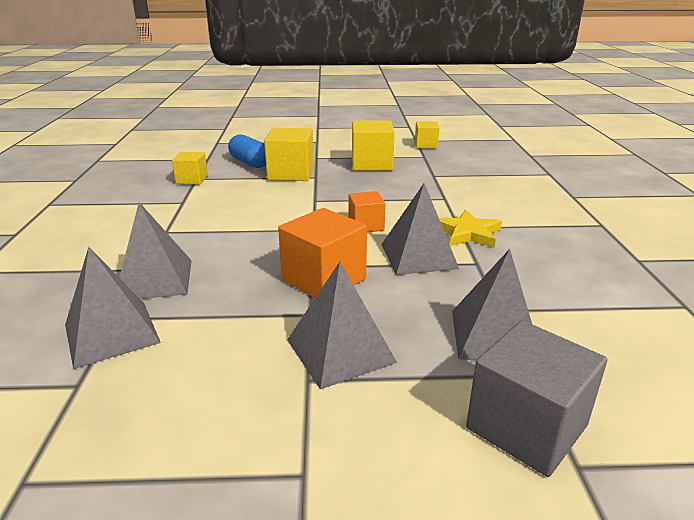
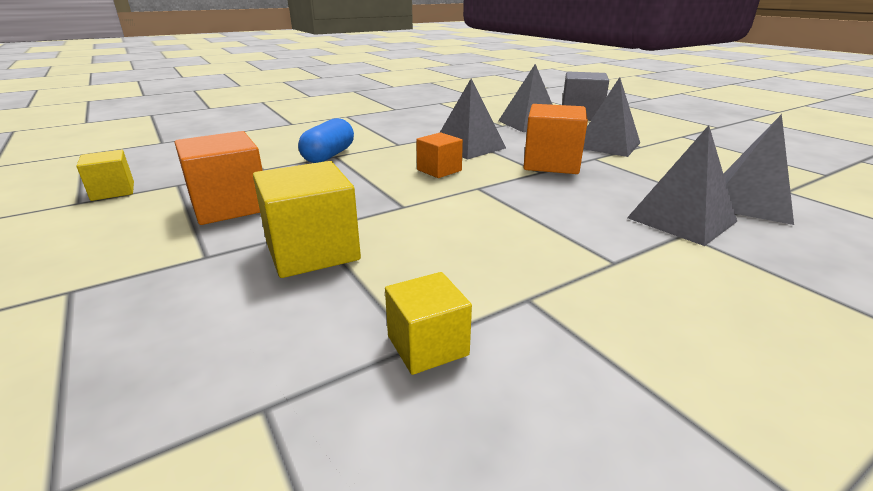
camera: 120 degrees left, 0 degrees up
(250, 163) = (271, 317): blue capsule -> blue capsule (329, 156)
(371, 164) = (230, 206): yellow cube -> orange cube
(468, 233) = (407, 140): yellow star -> none

